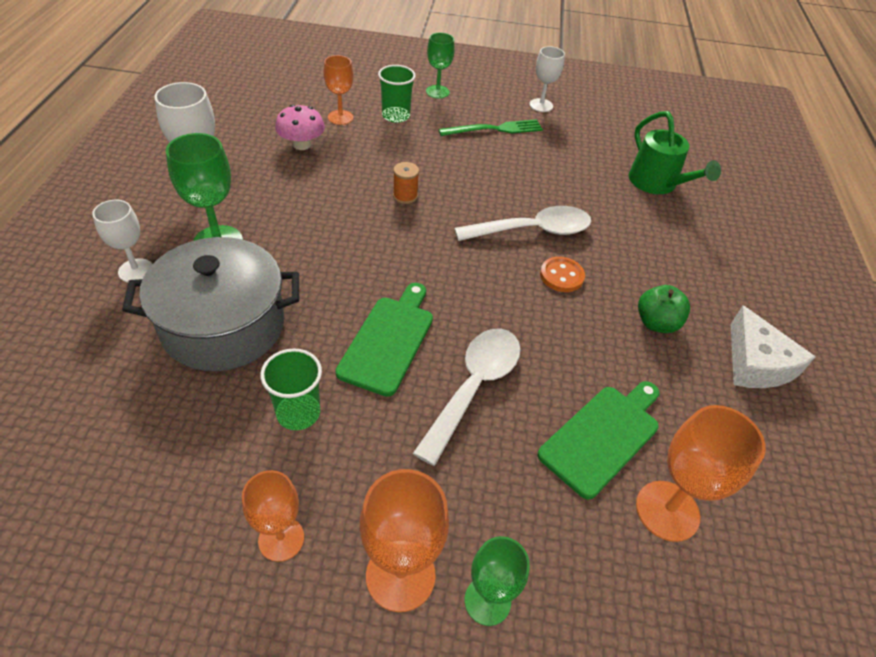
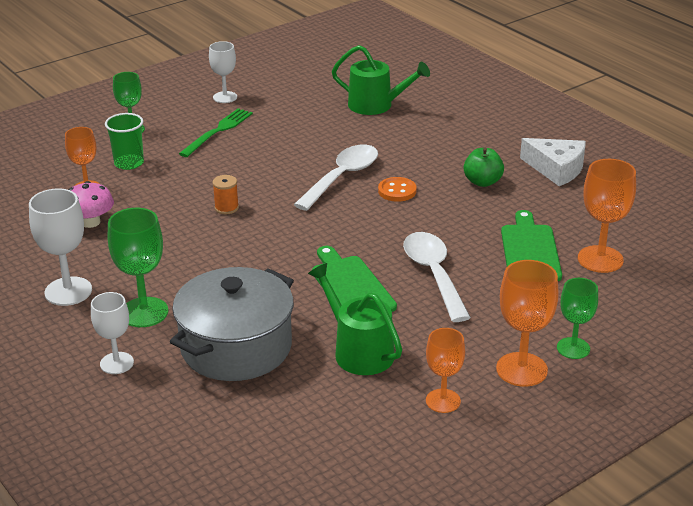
camera: 40 degrees left, 15 degrees down
(298, 413) = (359, 351): green cup -> green watering can

